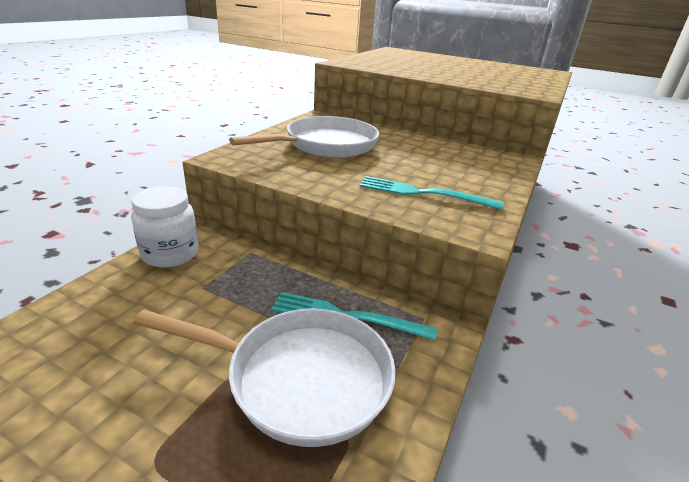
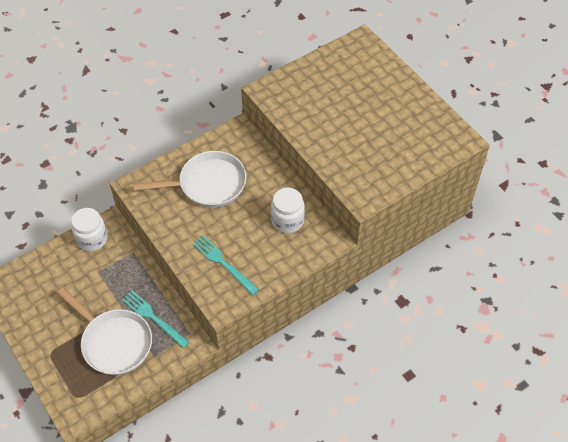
camera: 30 degrees right, 25 degrees up
(450, 153) = (287, 220): none -> white jar

